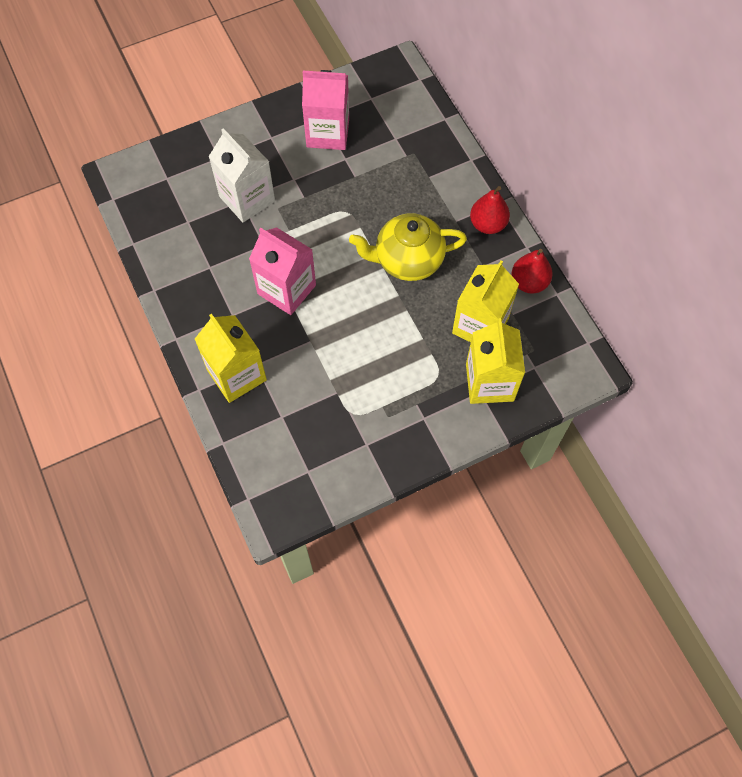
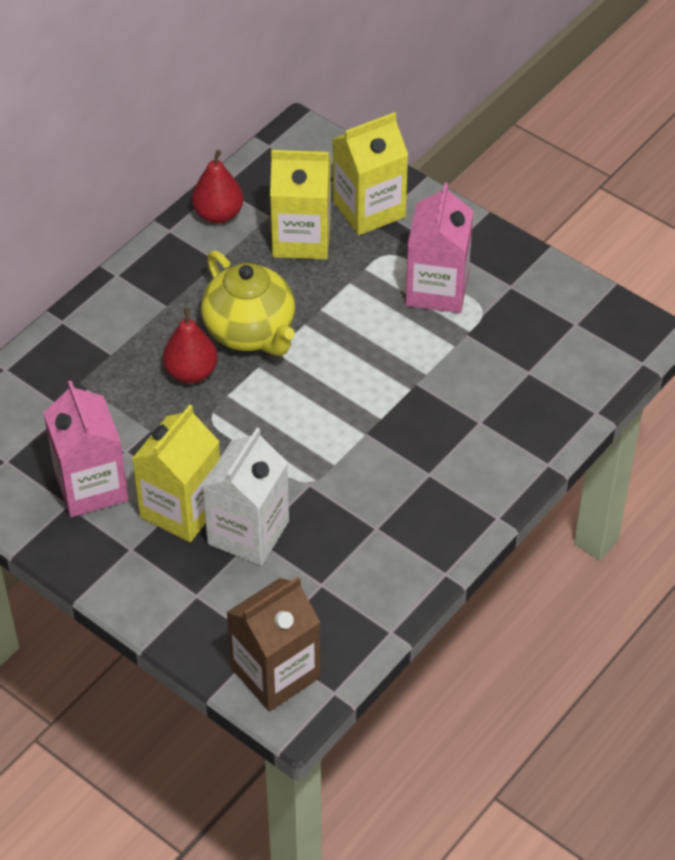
camera: 115 degrees left, 15 degrees down
(143, 176) = (275, 673): none -> brown carton
(236, 375) = (505, 435): yellow carton -> yellow carton (181, 509)
(286, 289) = (361, 434): pink carton -> pink carton (437, 289)
(488, 224) = (155, 274): red pear -> red pear (191, 372)

